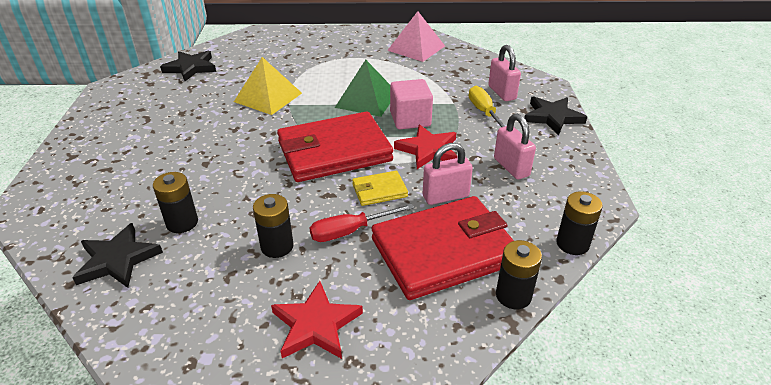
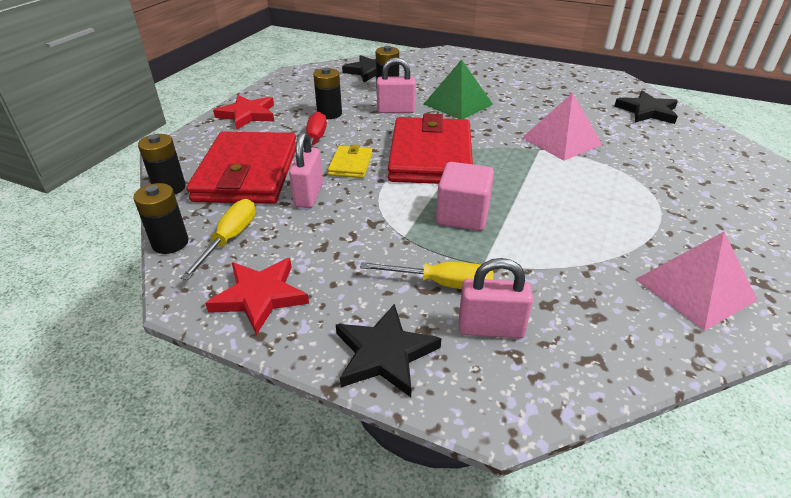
camera: 115 degrees right, 0 degrees up
(268, 97) = (561, 141): yellow pyramid -> pink pyramid
(366, 100) = (528, 197): green pyramid -> green pyramid (458, 104)
(428, 150) = (391, 209): red star -> red star (260, 296)
(511, 167) = (310, 255): pink padlock -> pink padlock (396, 111)
(535, 213) = (230, 239): none -> yellow screwdriver

